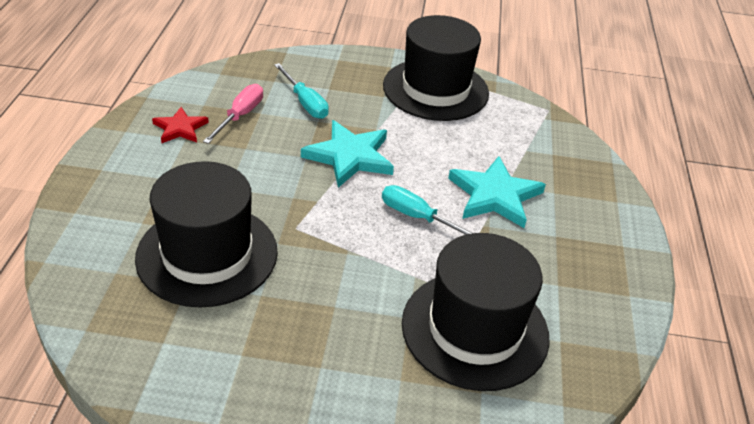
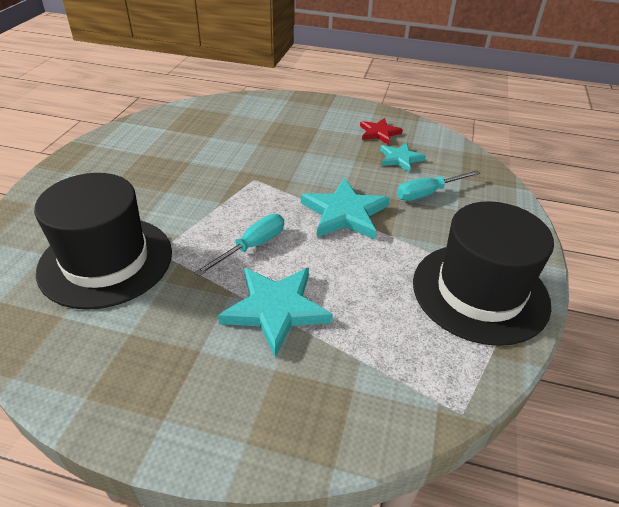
camera: 100 degrees right, 0 degrees up
(207, 254) = (236, 143): black hat -> none
(240, 116) = (400, 159): pink screwdriver -> turquoise star

